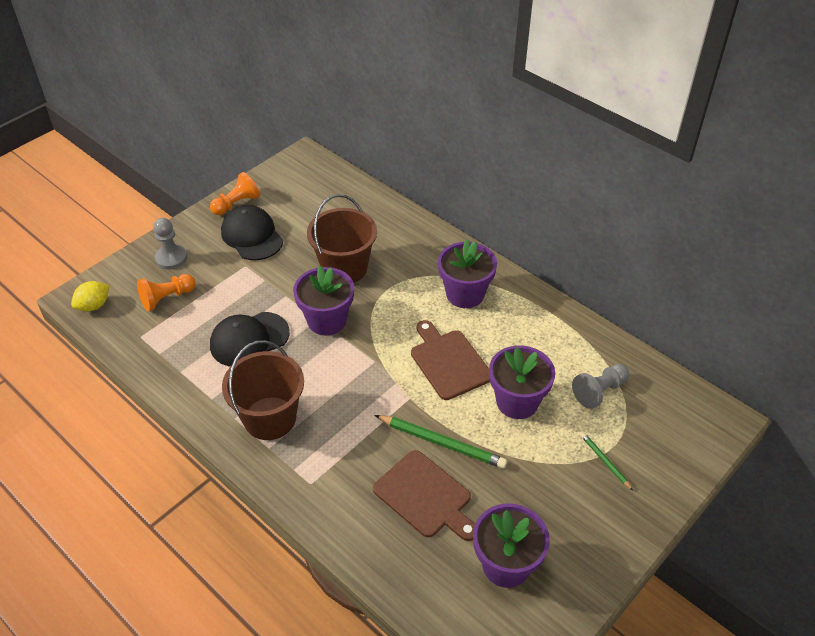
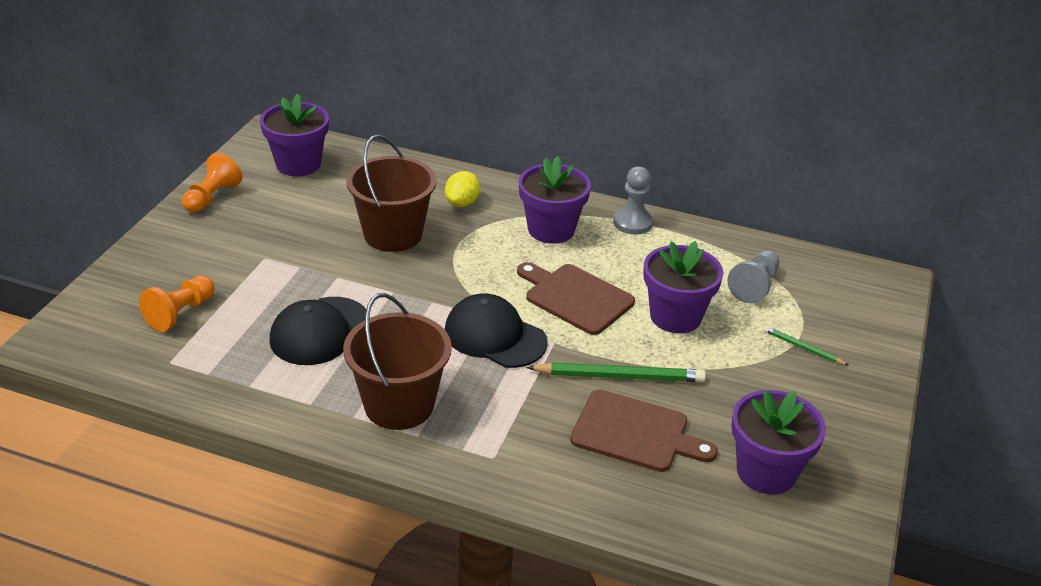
camera: 25 degrees left, 10 degrees down
(94, 306) = (81, 344): yellow lemon -> yellow lemon (462, 203)
(171, 258) = (159, 270): grey pawn -> grey pawn (632, 223)
(252, 236) = (254, 225): black cap -> black cap (495, 336)
(327, 320) = (405, 290): purple flower pot -> purple flower pot (298, 164)

